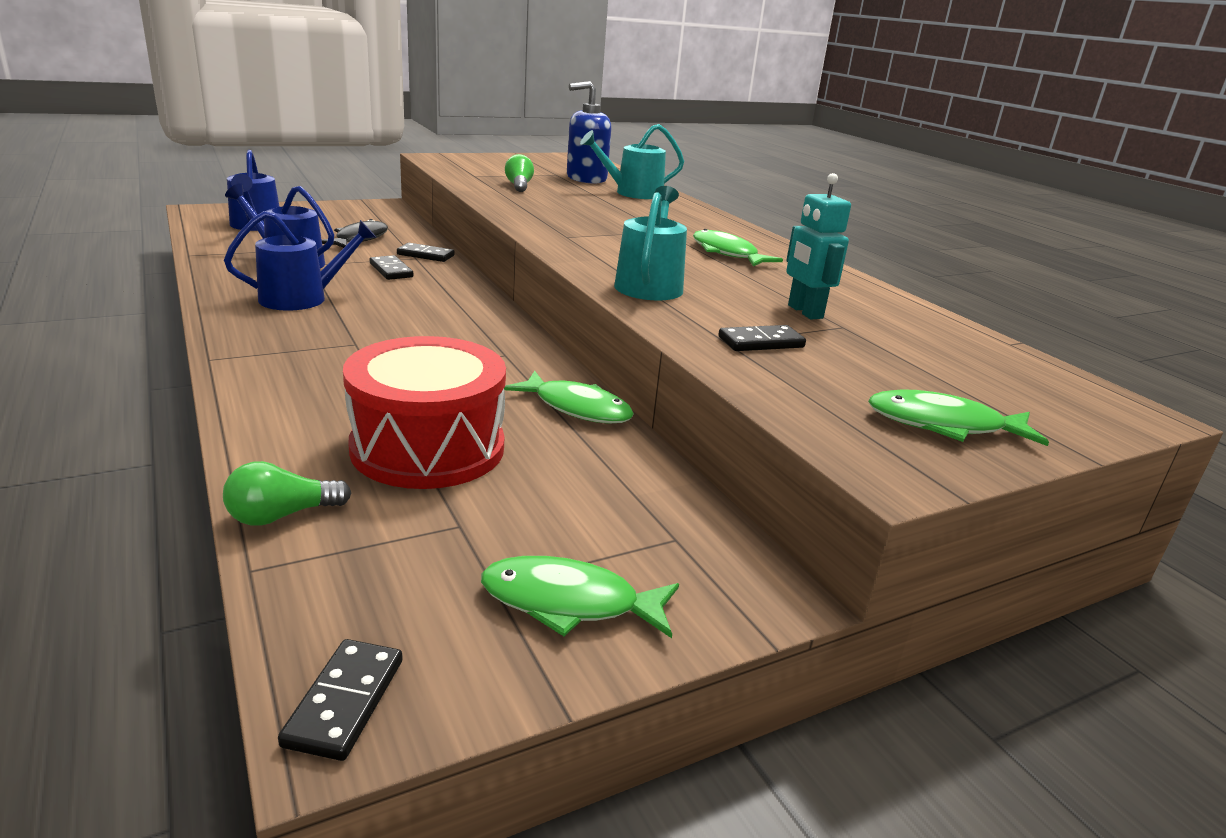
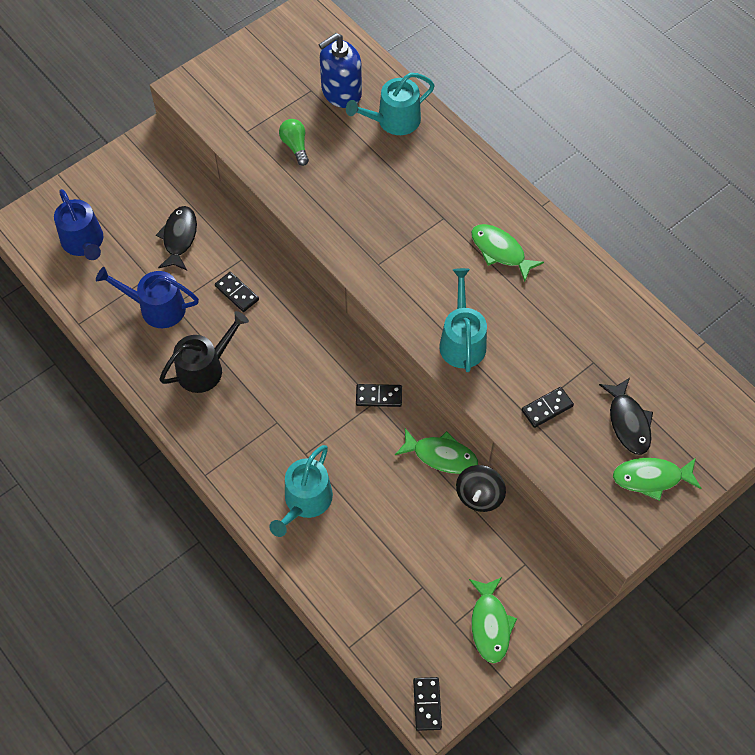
camera: 10 degrees left, 35 degrees up
(282, 515) = (339, 607): green light bulb -> none
(301, 298) = (205, 368): blue watering can -> black watering can
(332, 404) = (305, 501): none -> turquoise watering can
(425, 255) = (246, 251): black domino -> black domino (379, 396)
(428, 448) = (378, 527): red drum -> none
(569, 603) = (490, 625): green fish -> green fish turned 90 degrees counterclockwise
(621, 452) = (479, 495): none -> black spinning top
(804, 312) = (567, 347): turquoise robot -> none
(898, 374) = (628, 422): none -> black fish

